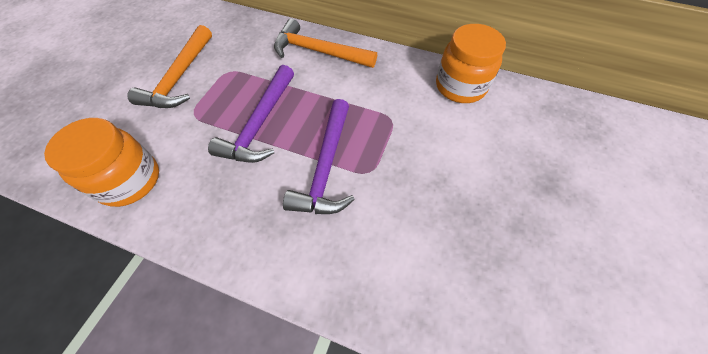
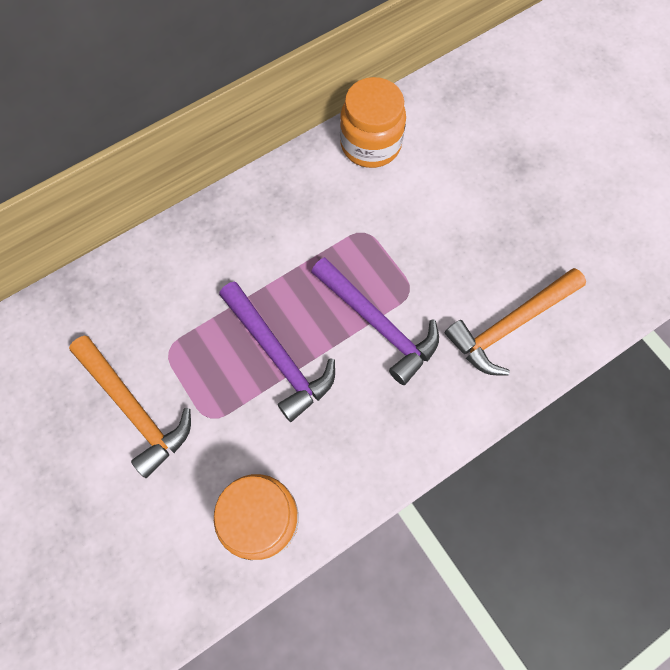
camera: 55 degrees left, 10 degrees up
(318, 51) = (213, 239): orange hammer -> orange hammer (510, 325)

